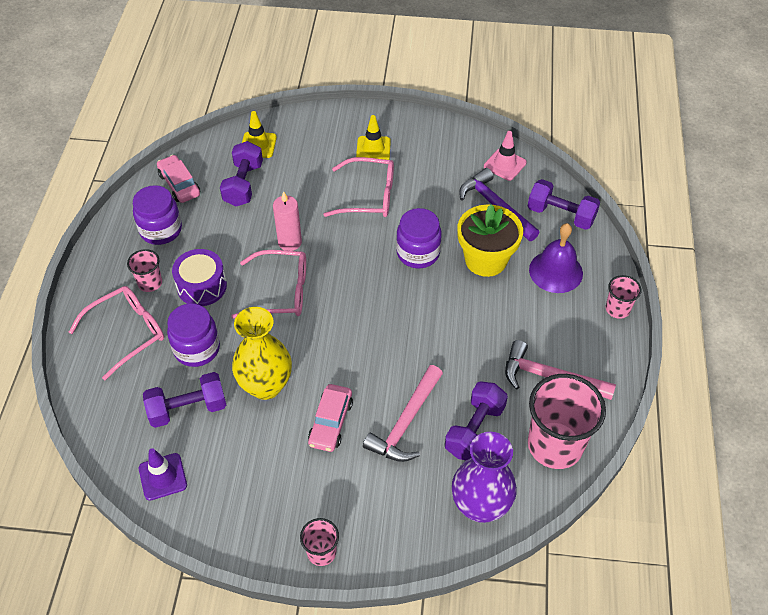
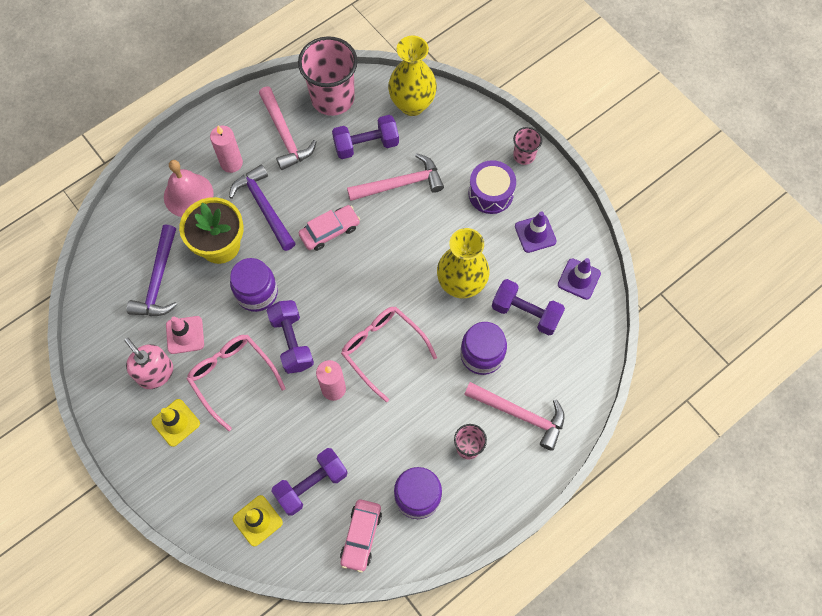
camera: 135 degrees left, 15 degrees up
(127, 333) = (520, 414): pink glasses -> pink hammer
(202, 286) = (433, 407): purple drum -> purple drum (490, 193)
(240, 483) = (535, 234): none -> purple traffic cone
(330, 422) = (445, 223): pink car -> pink car (330, 231)
(422, 161) = (155, 373): none -> pink soap dispenser
(480, 506) = (412, 104): purple vase -> yellow vase
(490, 310) = (264, 207): none -> purple hammer
(505, 164) = (104, 310): pink traffic cone -> pink traffic cone (185, 335)
(555, 271) = (188, 195): purple bell -> pink bell
(558, 319) = (231, 163): none -> pink candle
(561, 215) = (126, 231): purple dumbbell -> purple dumbbell (292, 342)
(617, 309) = (188, 137): pink cup -> none

